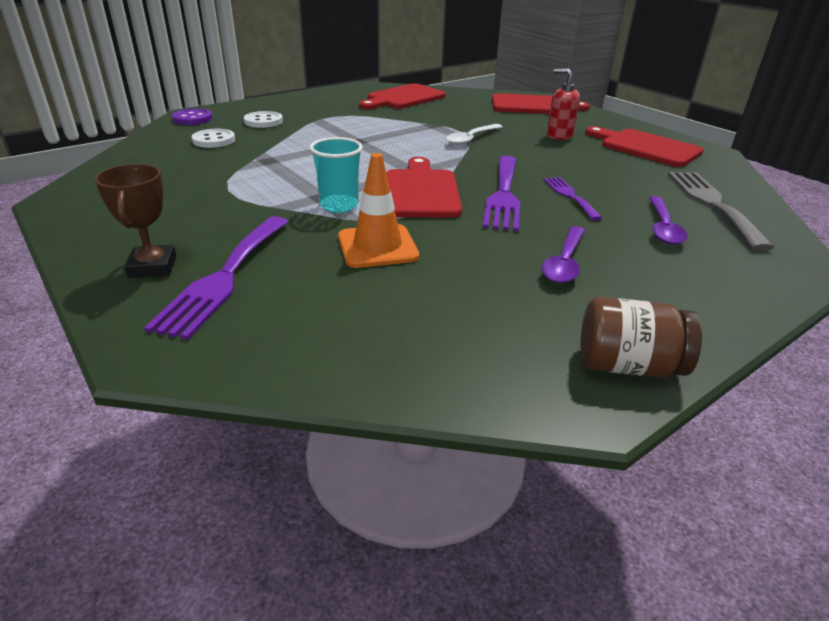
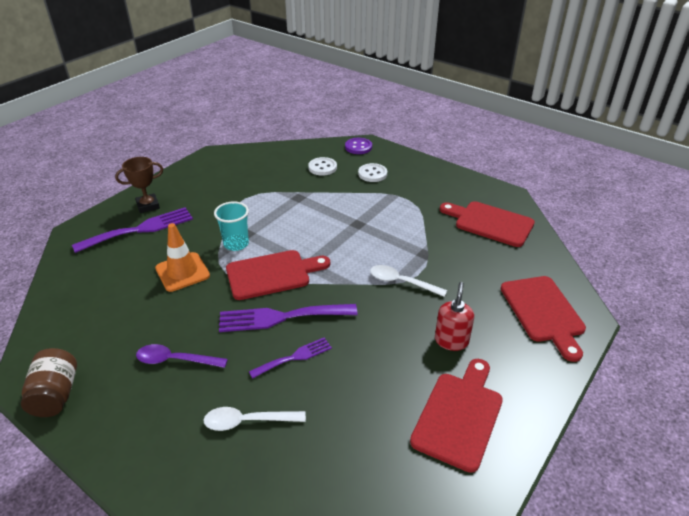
camera: 75 degrees right, 5 degrees up
(224, 277) = (140, 229): purple fork -> purple fork turned 150 degrees clockwise
(663, 228) = (247, 421): purple spoon -> white spoon
(712, 204) = (314, 466): grey fork -> none

